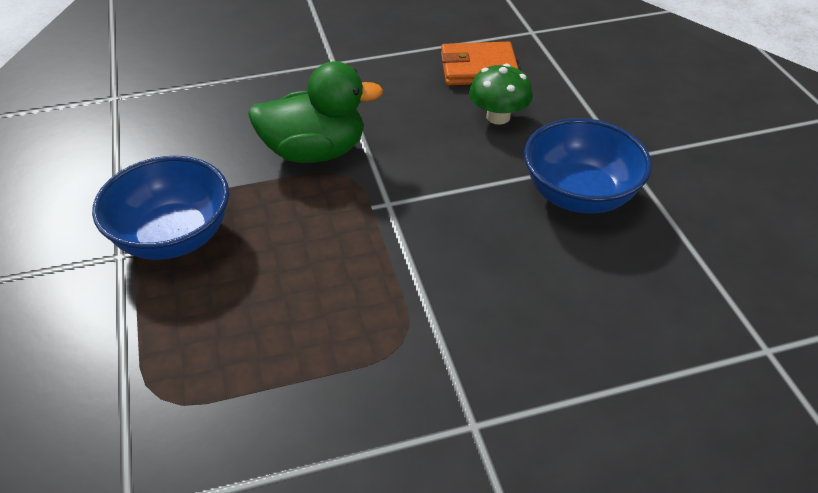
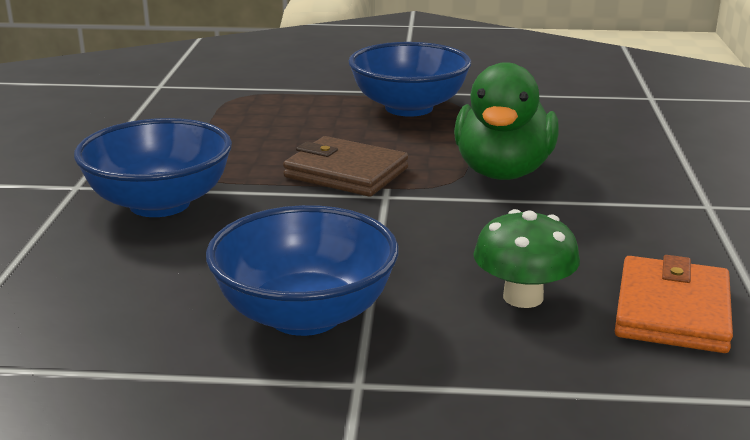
camera: 110 degrees right, 20 degrees down
(354, 237) = (346, 173): none -> brown wallet
(476, 337) = (160, 204): none -> blue bowl

